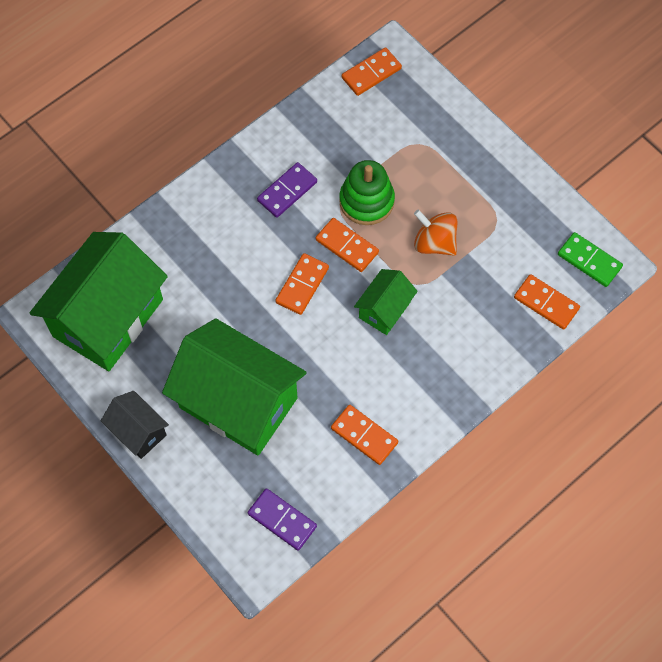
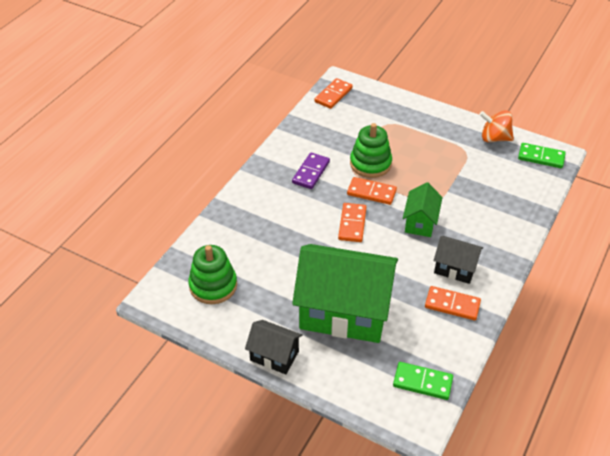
camera: 20 degrees left, 20 degrees down
(108, 318) = (213, 285): green house -> green stacking toy
(282, 520) = (422, 382): purple domino -> green domino
(393, 388) = (455, 268): none -> black house
(434, 243) = (431, 174): orange spinning top -> orange spinning top (494, 138)
(546, 303) = (528, 188): orange domino -> none

